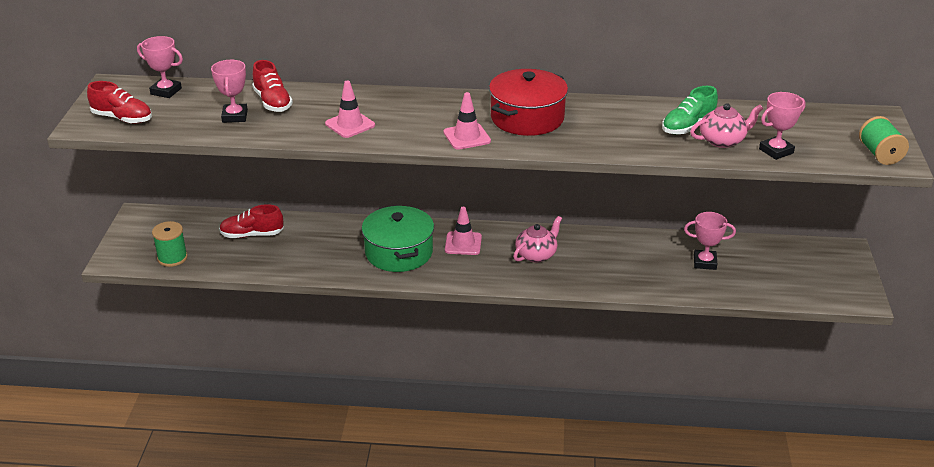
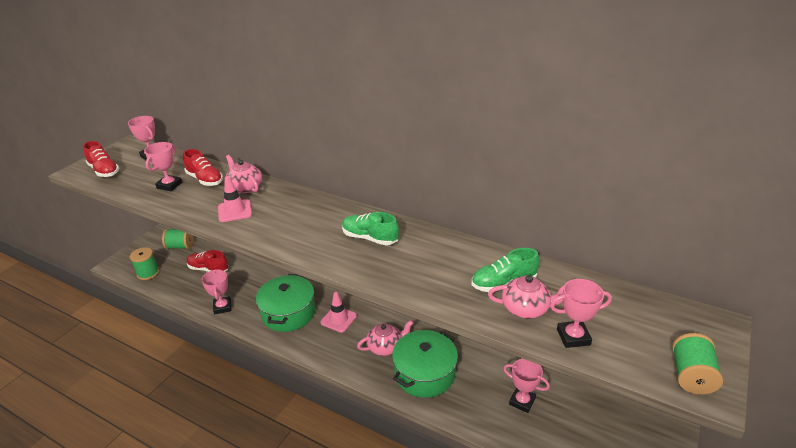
camera: 25 degrees right, 0 degrees up
(186, 220) = (180, 246): none -> green spool
(272, 102) = (205, 179): red shoe -> red shoe turned 45 degrees counterclockwise
(311, 267) = (222, 307): none -> pink trophy
(333, 100) = (245, 187): none -> pink teapot
(467, 137) = (306, 244): pink traffic cone -> none
(527, 118) = (370, 238): red pot -> green shoe
(595, 266) = (424, 373): none -> green pot

